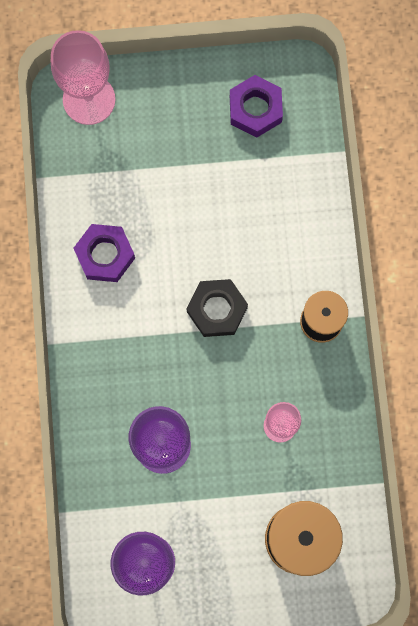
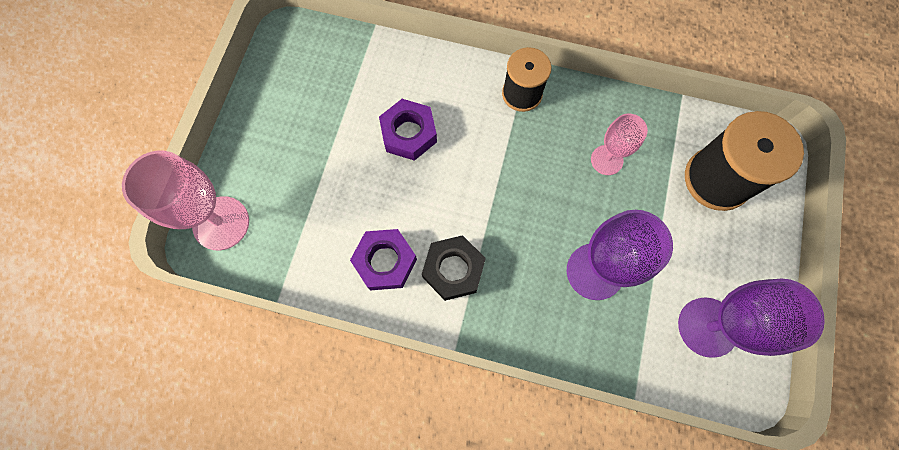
camera: 70 degrees left, 5 degrees down
(217, 310) = (479, 177): black nut -> black nut (453, 269)
(255, 109) = (304, 80): purple nut -> purple nut (408, 133)

